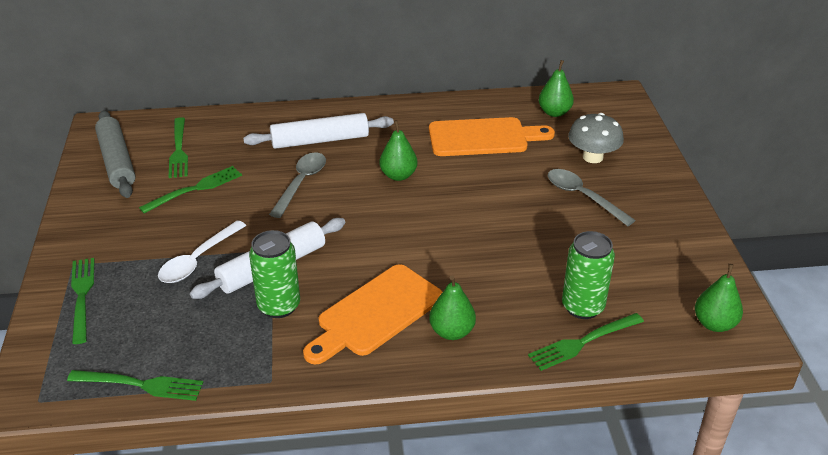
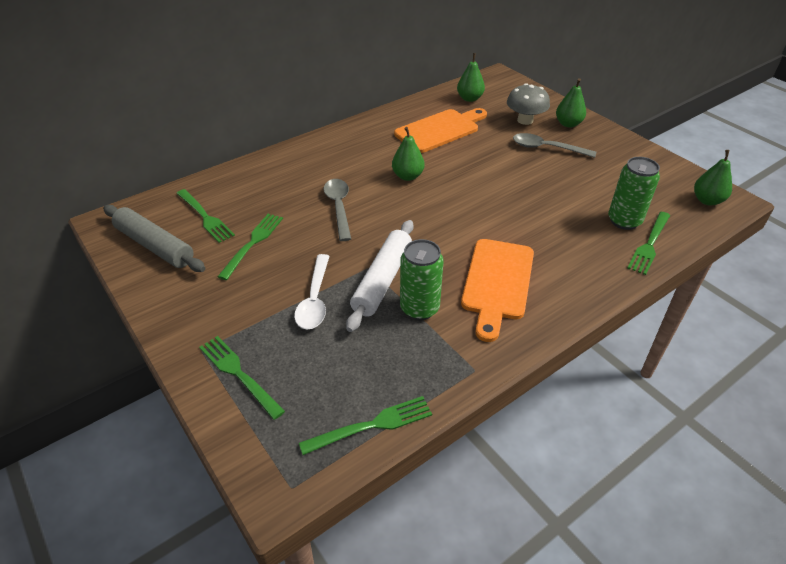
camera: 30 degrees left, 5 degrees up
(320, 140) = (320, 170): white rolling pin -> none
(452, 332) = (562, 273): green pear -> green pear (568, 124)

